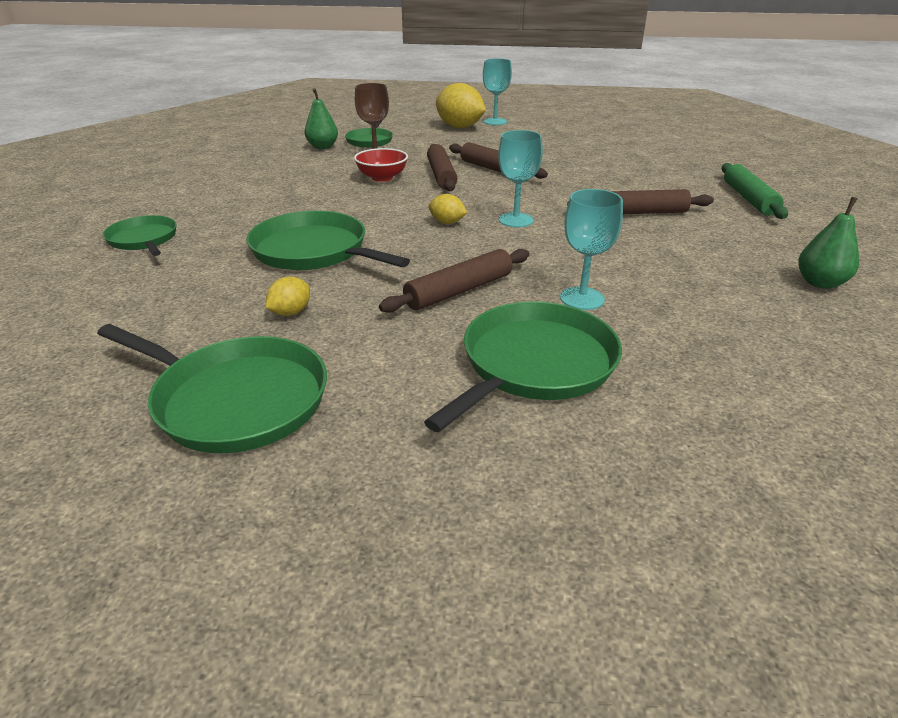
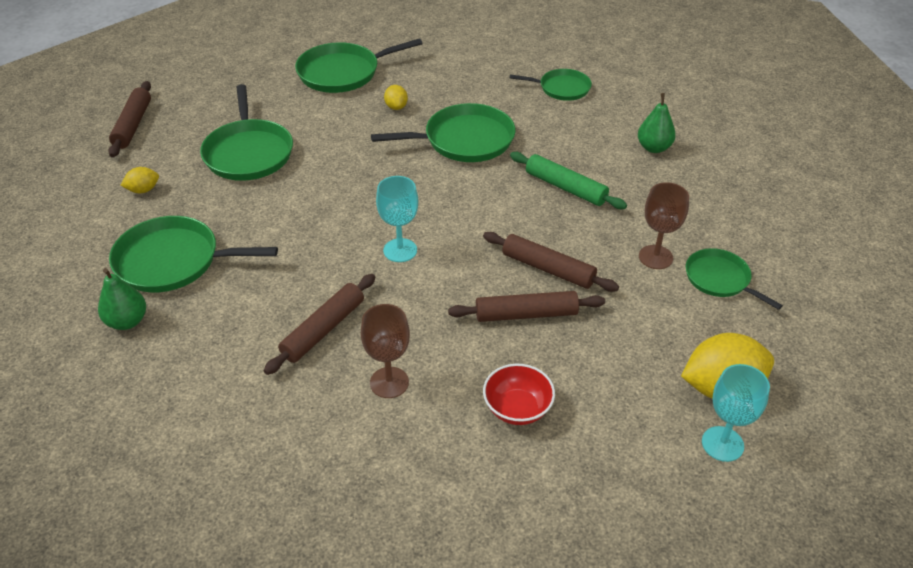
camera: 130 degrees right, 10 degrees up
(322, 147) = (722, 236): green pear -> green pear (654, 148)
(382, 177) = (580, 230): red bowl -> red bowl (517, 408)
(447, 222) = (439, 214): yellow lemon -> yellow lemon (143, 190)
(459, 291) = (341, 167): brown rolling pin -> brown rolling pin (133, 125)
(582, 298) = (269, 205): turquoise goblet -> none
(624, 182) = (389, 382): none -> brown goblet
(739, 304) = (173, 261): none -> green pan
(749, 199) = (246, 438): green rolling pin -> green rolling pin (565, 187)

